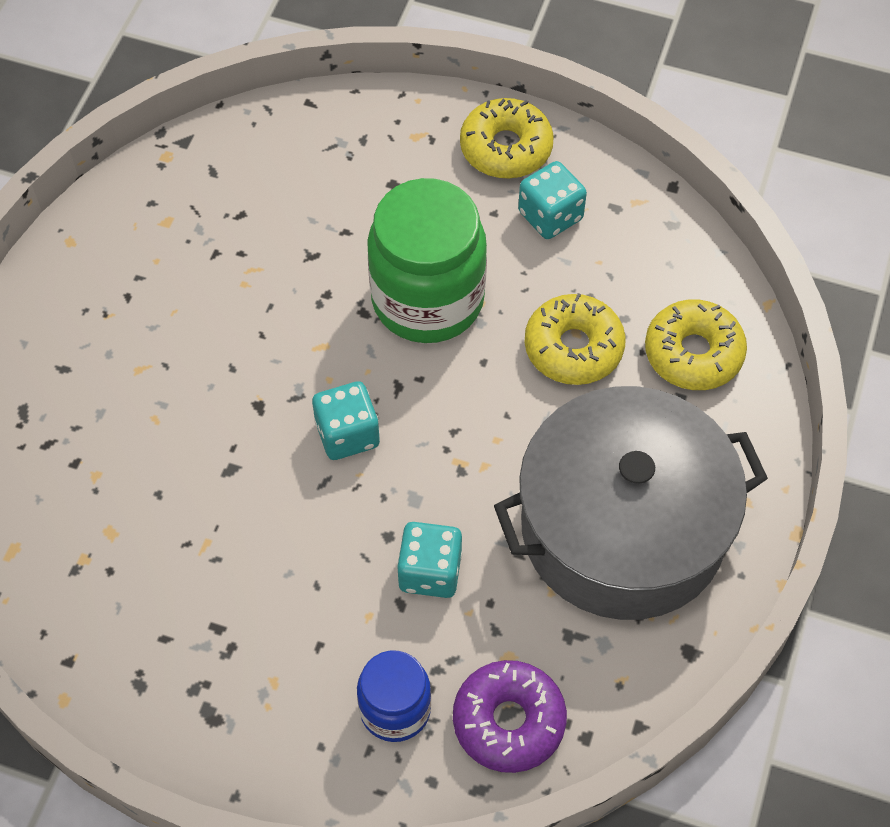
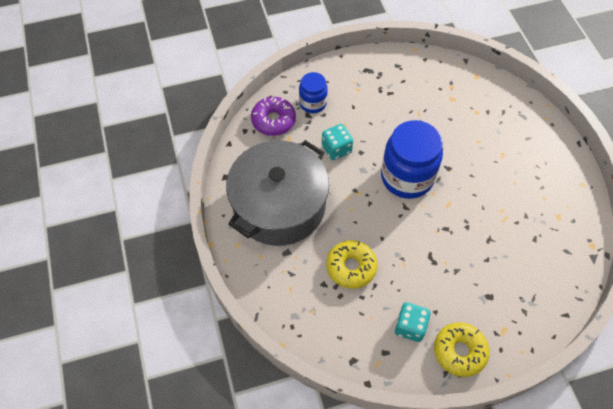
camera: 145 degrees right, 0 degrees up
(347, 434) = (407, 177): turquoise dice -> blue jar
(427, 299) = (426, 250): green jar -> none
(693, 353) = (299, 297): yellow donut -> none

